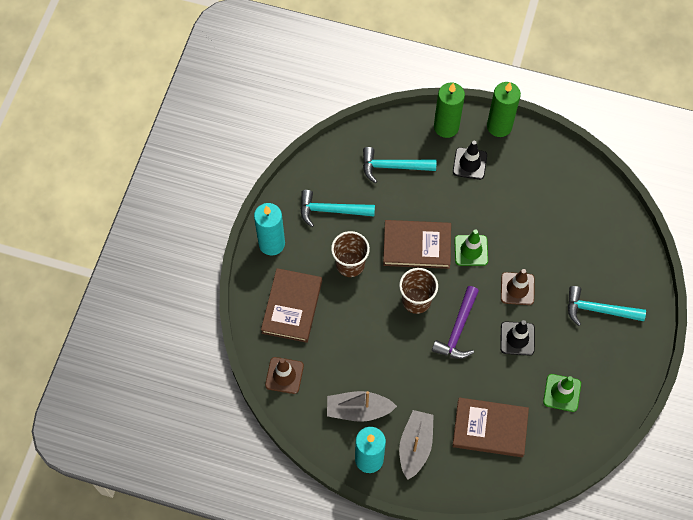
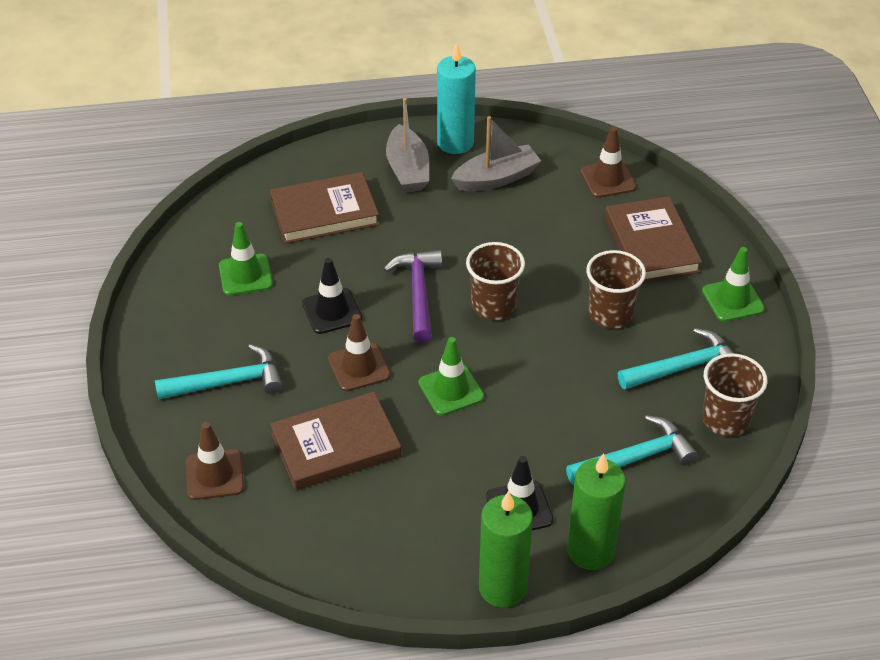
camera: 155 degrees right, 20 degrees down
(271, 243) = (733, 300): turquoise candle -> green traffic cone
(330, 169) = (725, 420): none -> brown cup
(417, 246) = (532, 368): brown book -> brown book (336, 445)
(624, 249) = (214, 475): none -> brown traffic cone

